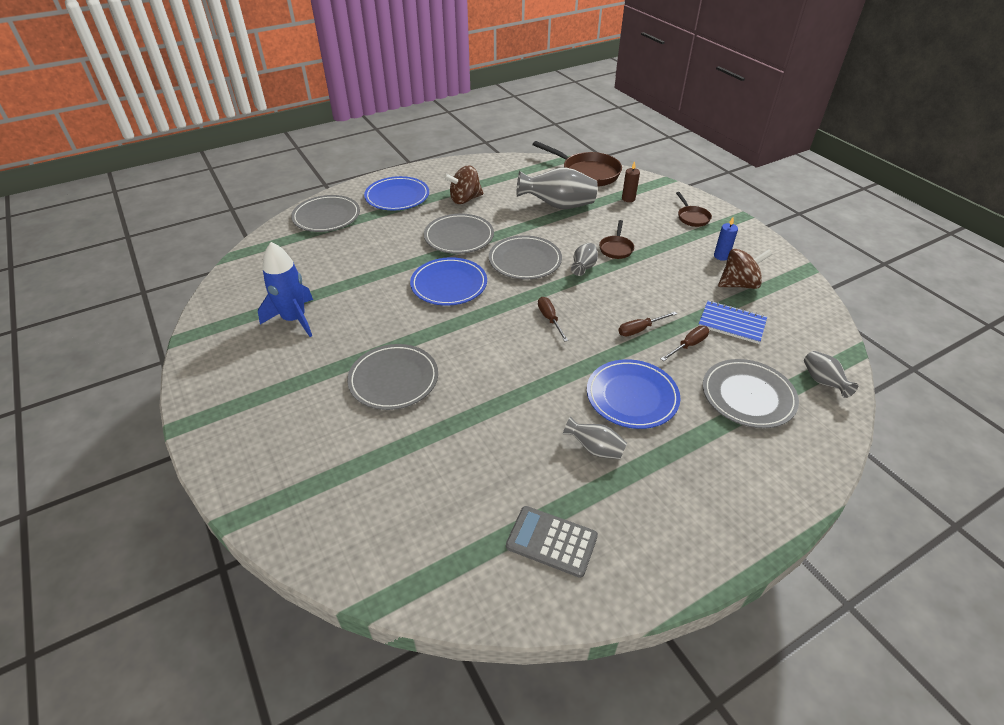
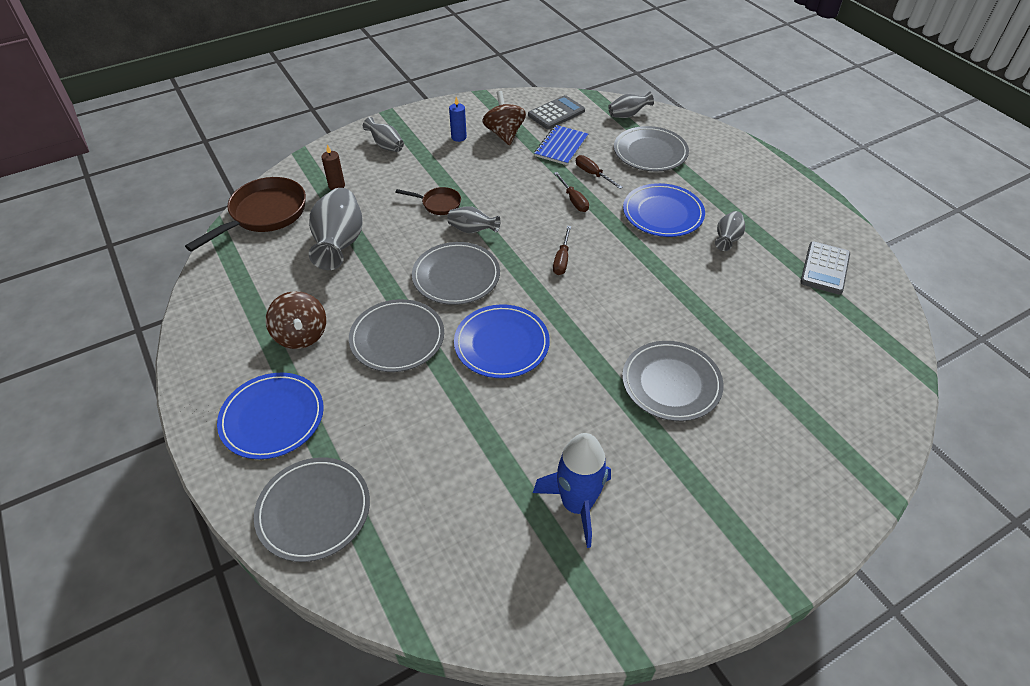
camera: 90 degrees left, 5 degrees up
(550, 319) = (562, 260): brown screwdriver -> brown screwdriver turned 60 degrees counterclockwise
(692, 217) = (386, 145): brown pan -> grey vase
(796, 321) = (556, 113): none -> grey calculator

